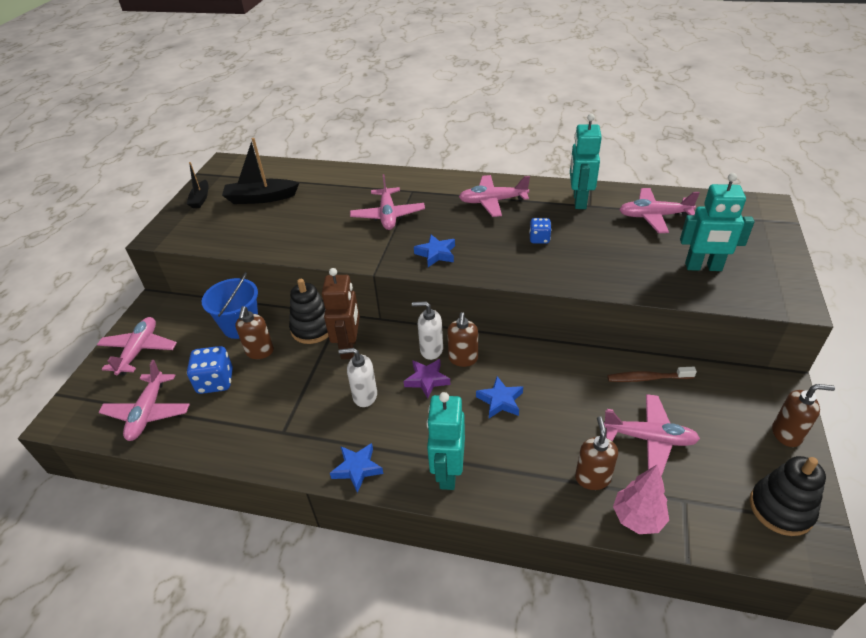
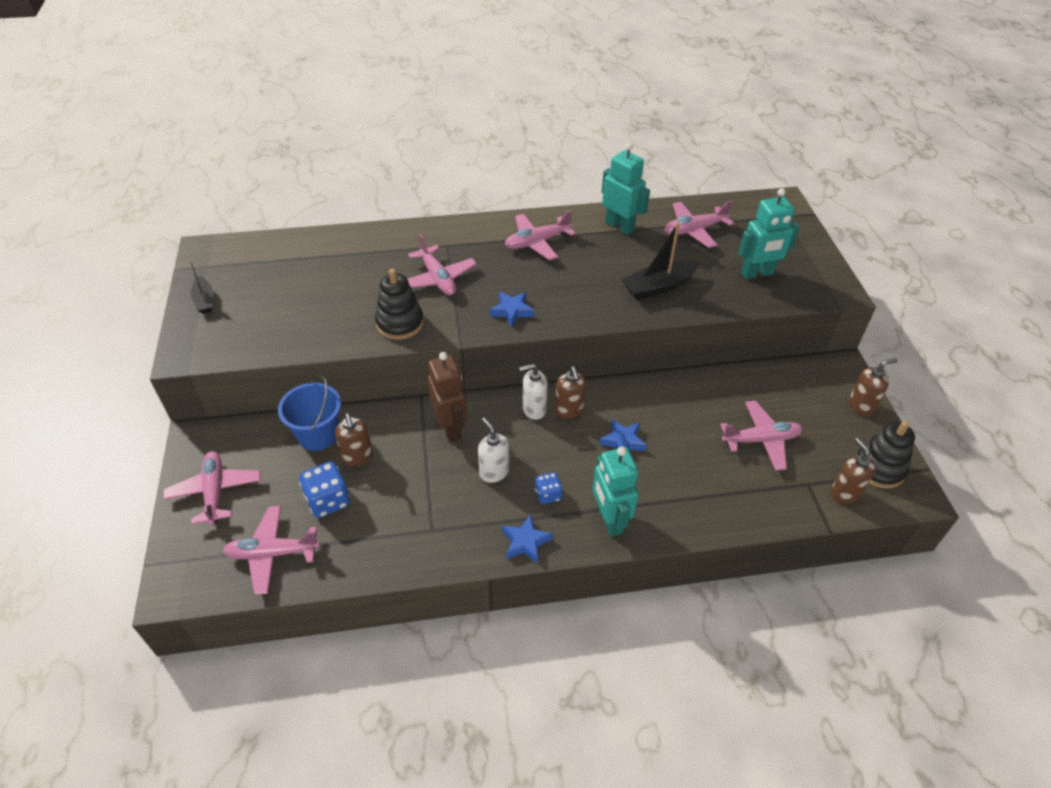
camera: 25 degrees left, 5 degrees up
(148, 412) = (272, 553): pink plane -> pink plane turned 105 degrees clockwise
(261, 198) = (279, 285): black boat -> black boat (659, 287)
(312, 328) = (400, 418): black stacking toy -> black stacking toy (400, 323)
(364, 396) = (494, 472): white soap dispenser -> white soap dispenser turned 75 degrees clockwise
(427, 380) = (545, 440): purple star -> none
(539, 239) = (602, 274): blue dice -> blue dice (548, 495)
(579, 201) = (619, 226): turquoise robot -> turquoise robot turned 150 degrees clockwise
(592, 478) = (731, 487): brown soap dispenser -> brown soap dispenser (844, 493)
(637, 518) = (780, 509): pink tree -> none
(647, 378) = (737, 386): brown toothbrush -> none

